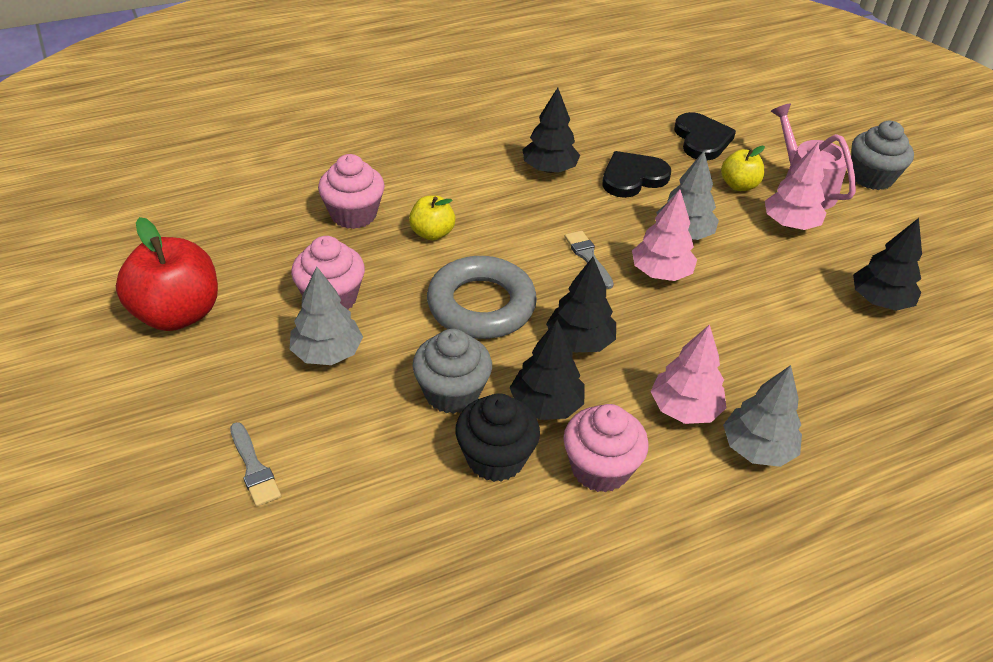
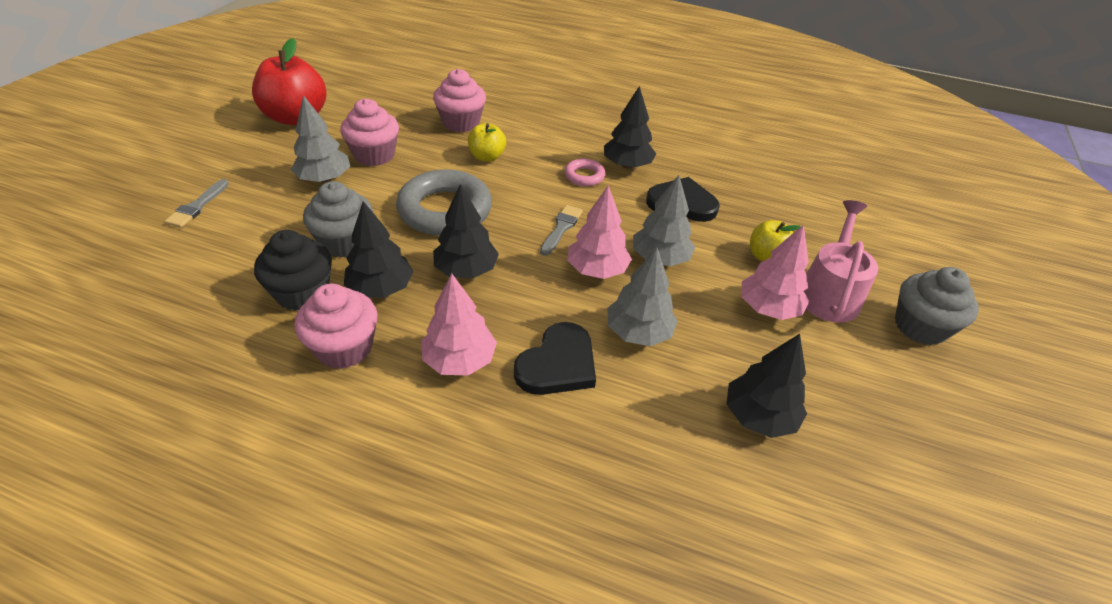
camera: 45 degrees right, 0 degrees up
(534, 200) = (584, 176): none -> pink ring
(701, 139) = (786, 211): black heart -> black heart (558, 364)
(757, 449) = (462, 427): grey tree -> grey tree (638, 333)

